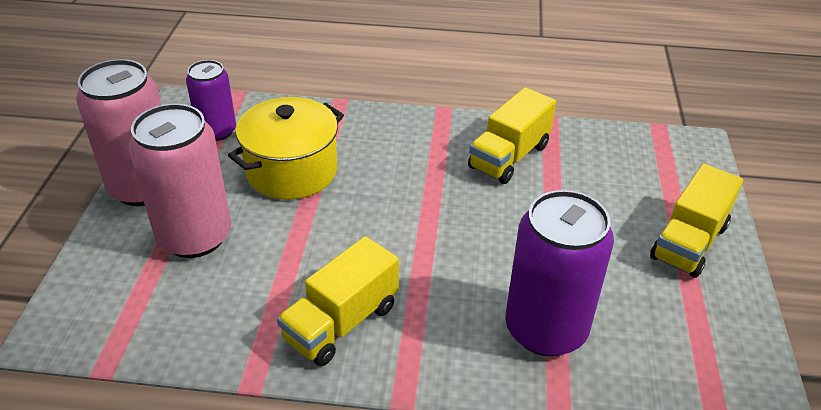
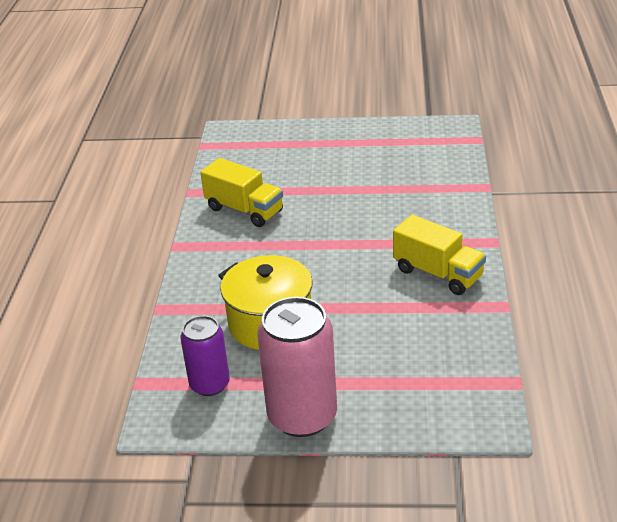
camera: 90 degrees left, 5 degrees down
(195, 236) = (364, 366): pink can -> none
(545, 329) = (420, 192): purple can -> none
(689, 242) = (331, 140): yellow truck -> none

